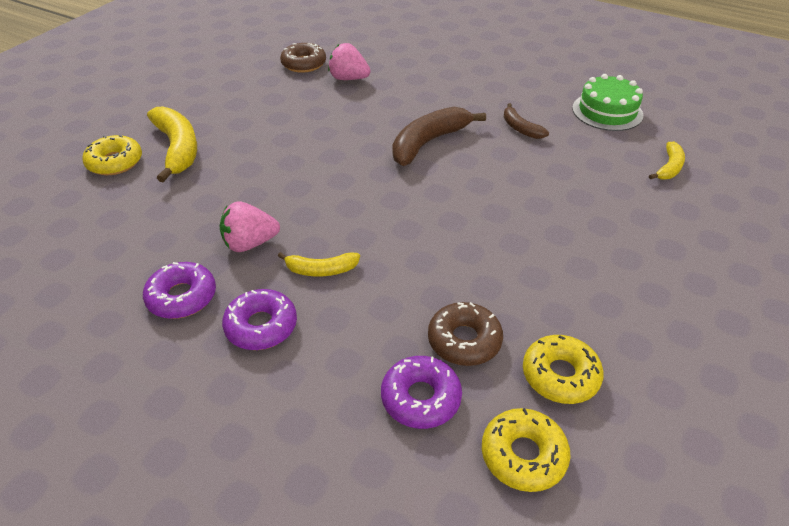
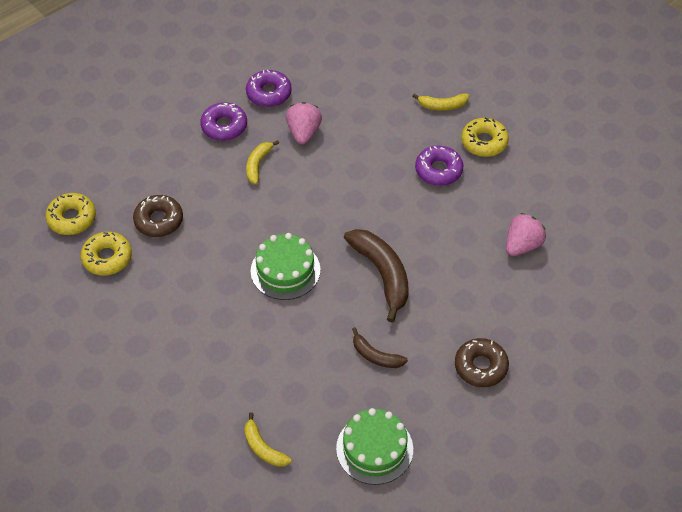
camera: 110 degrees right, 10 degrees up
(115, 162) = (438, 68): yellow donut -> yellow donut (484, 142)
(178, 149) = (442, 106): yellow banana -> yellow banana, size x0.55
(304, 64) = (566, 215): brown donut -> brown donut (480, 366)
(420, 398) = (131, 186): purple donut -> purple donut (438, 170)
(466, 205) = (285, 270): none -> green cake
(520, 128) = (376, 356): brown banana -> brown banana turned 135 degrees counterclockwise

